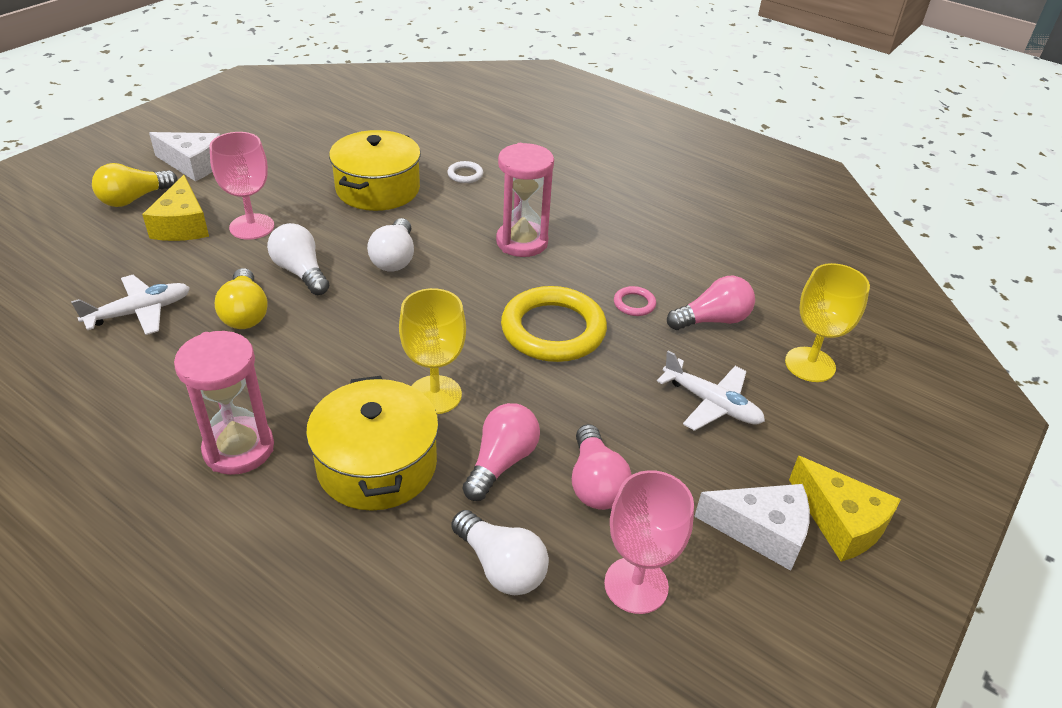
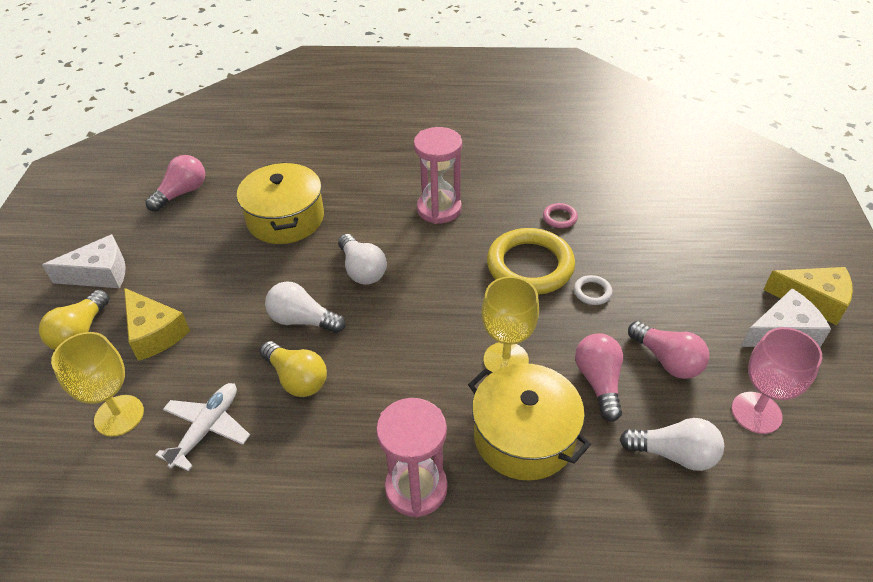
camera: 30 degrees left, 5 degrees up
(252, 227) = (218, 303): pink goblet -> none
(465, 175) = (340, 174): white ring -> white ring (592, 292)
(711, 404) = (674, 264): white plane -> none
(712, 320) = (617, 204): pink light bulb -> pink light bulb (182, 193)
(810, 364) = (699, 204): yellow goblet -> yellow goblet (119, 415)

